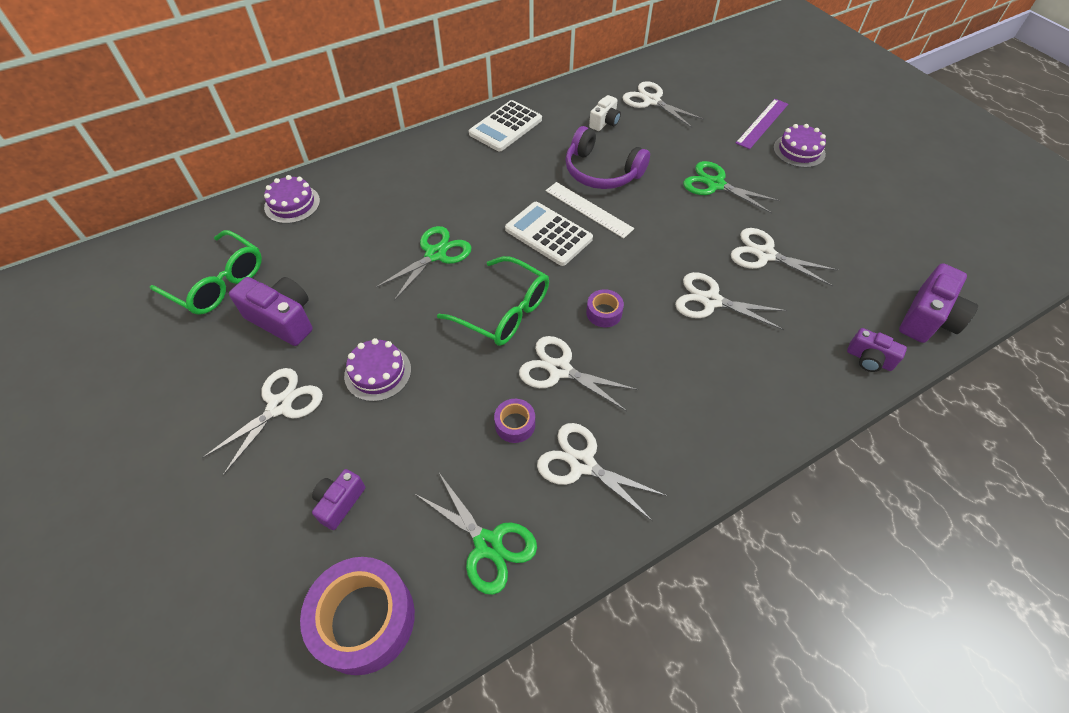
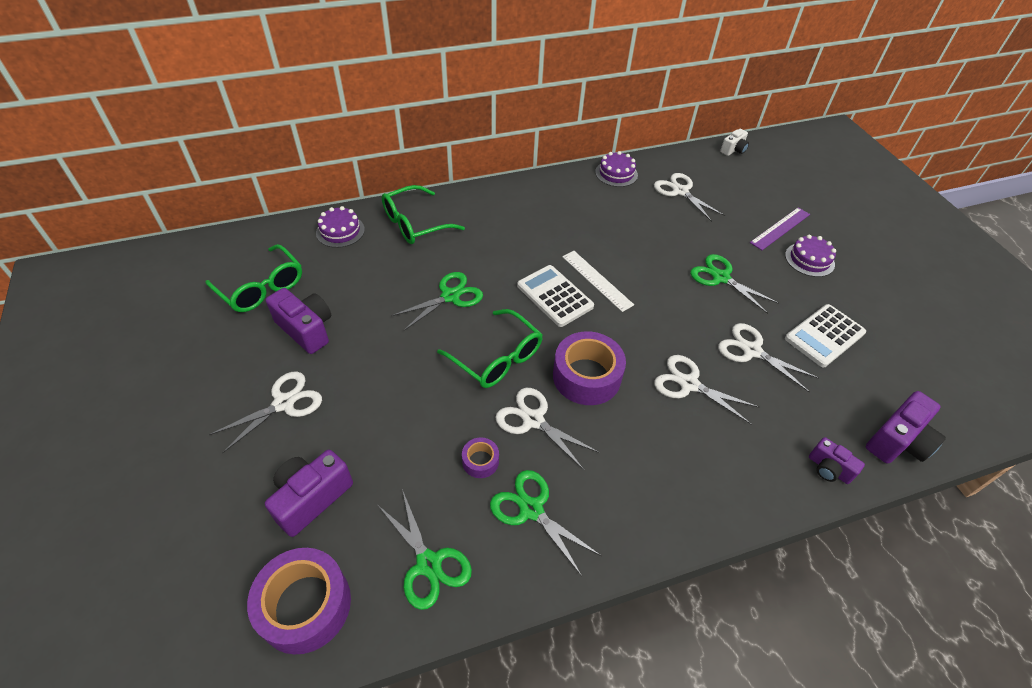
camera: 10 degrees right, 5 degrees down
(340, 502) = (311, 498): purple camera -> purple camera, size x1.67
(374, 182) = (414, 224): none -> green glasses
(378, 372) = (373, 391): purple cake -> purple cake (616, 173)
(505, 127) = (541, 194): white calculator -> white calculator (824, 336)
(582, 463) = (531, 509): white scissors -> green scissors
(601, 172) = (617, 248): purple headphones -> none
(604, 122) = (632, 204): white camera -> white camera (733, 150)
(604, 313) = (586, 376): purple tape -> purple tape, size x2.07

